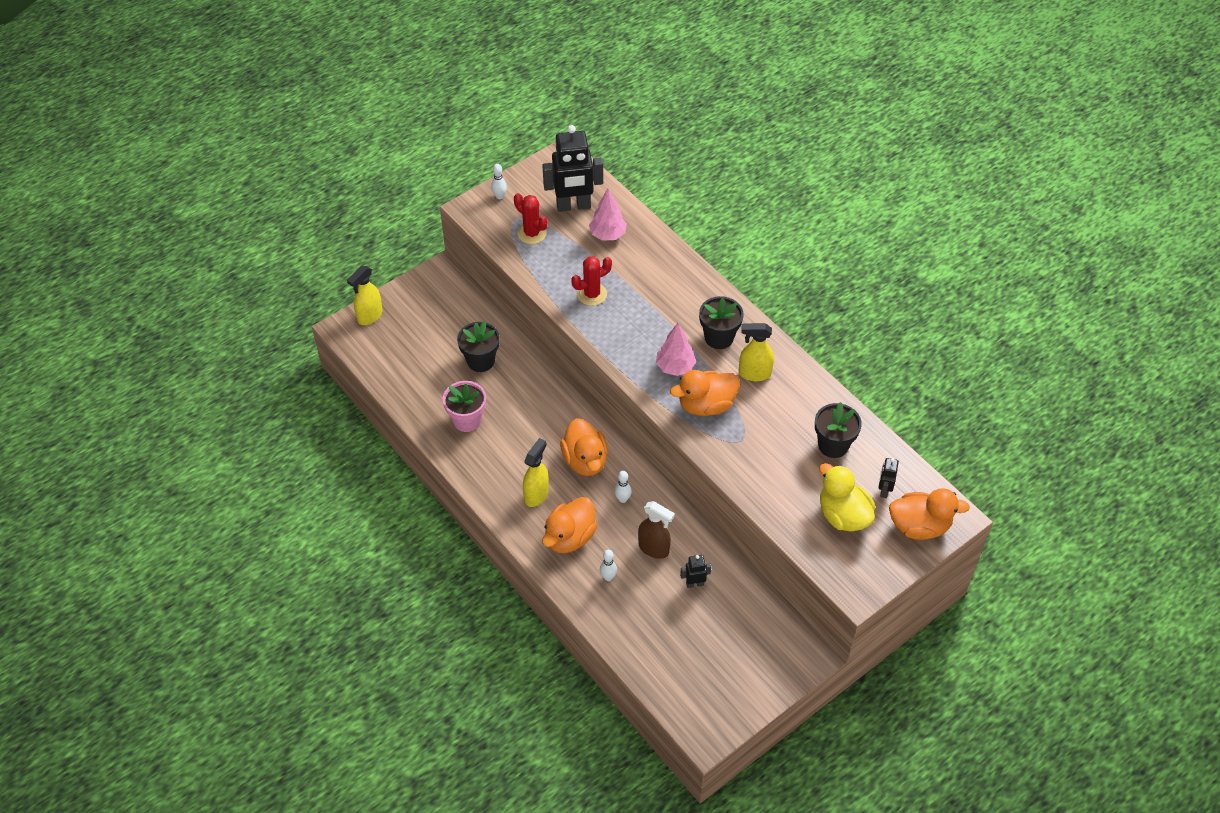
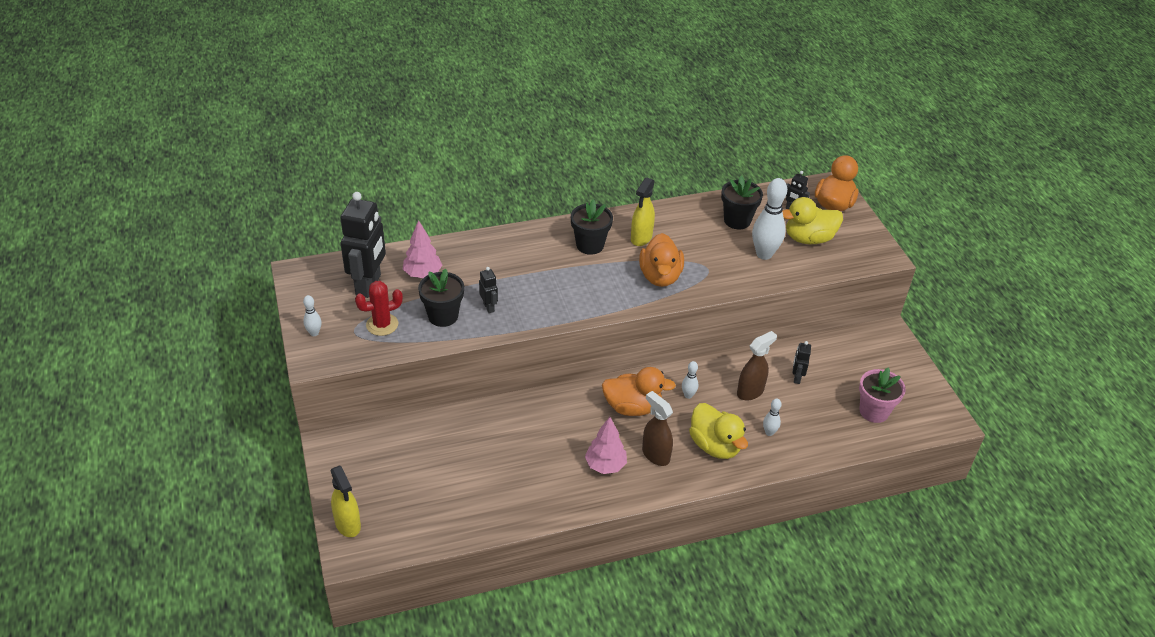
camera: 70 degrees left, 10 degrees down
(467, 420) = (538, 481): pink flower pot -> pink flower pot (874, 411)
(480, 361) = (469, 448): black flower pot -> black flower pot (443, 316)
(536, 494) = (655, 455): yellow spray bottle -> brown spray bottle
(569, 537) = (715, 446): orange duck -> yellow duck
(592, 294) = (489, 307): red cactus -> black robot
(675, 367) = (608, 281): pink tree -> pink tree (605, 465)
(792, 482) = (764, 254): none -> white bowling pin

